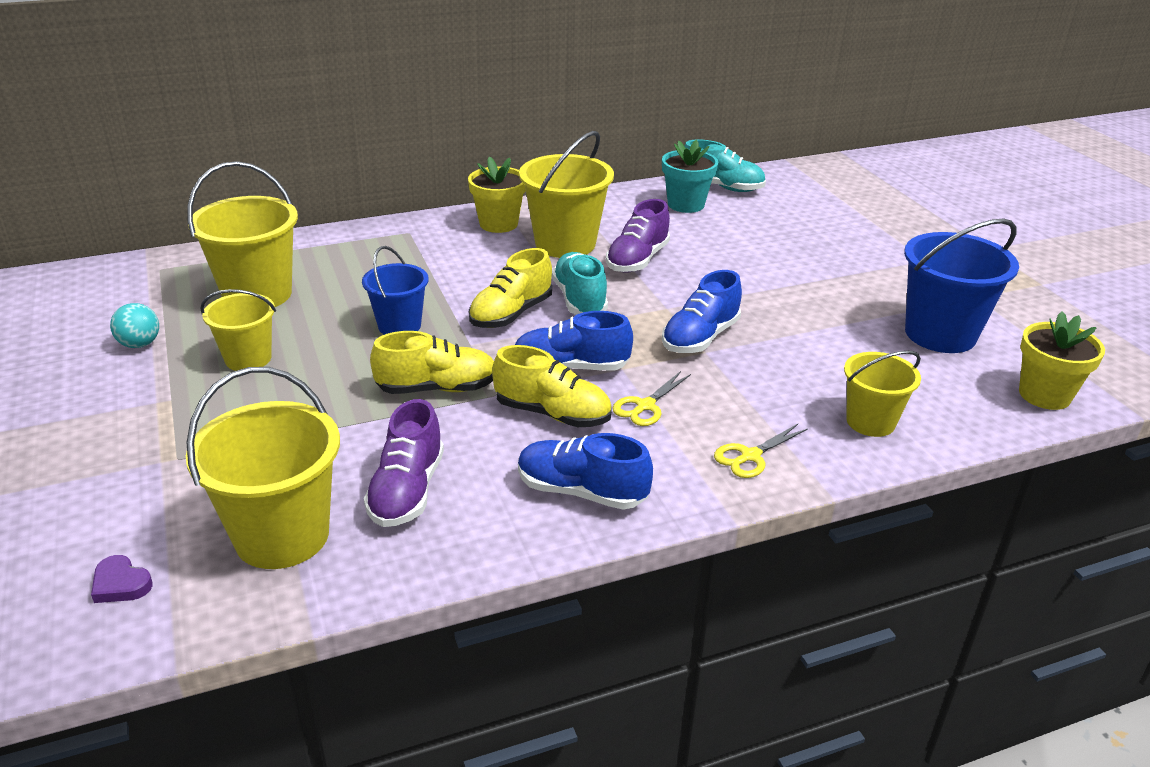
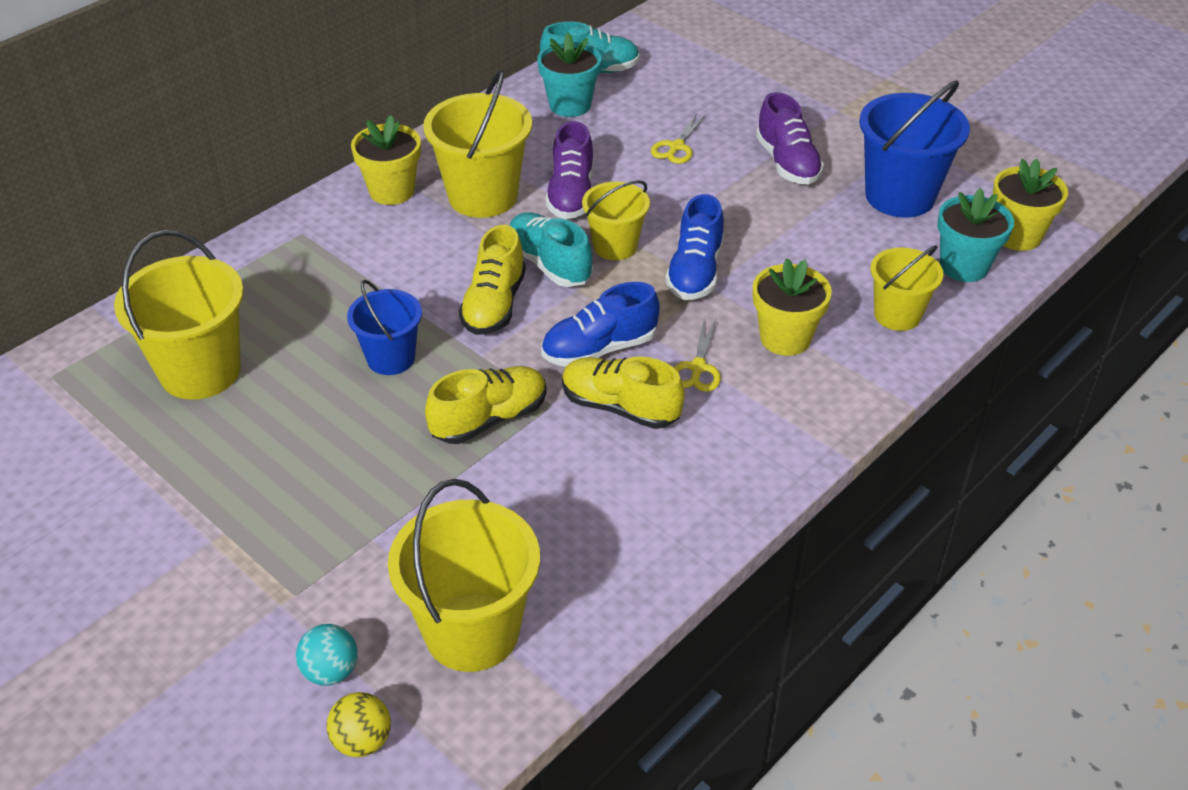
camera: 25 degrees left, 10 degrees up
(121, 584) = (362, 741): purple heart -> yellow ball
(140, 344) = (124, 480): turquoise ball -> turquoise ball (331, 671)
(248, 359) = (263, 454): yellow bucket -> yellow bucket (615, 246)
(407, 491) = (550, 540): purple shoe -> purple shoe (787, 163)
(552, 414) = (620, 407): yellow shoe -> yellow shoe turned 150 degrees counterclockwise
(581, 492) = (705, 480): blue shoe -> none
(745, 408) = (785, 338): none -> yellow flower pot
(750, 456) = (821, 388): yellow scissors -> yellow scissors (676, 147)
(969, 403) = (964, 266): none -> turquoise flower pot

